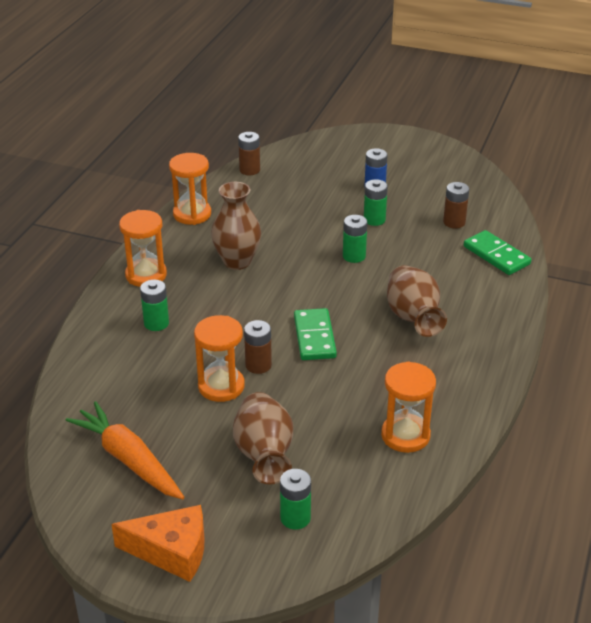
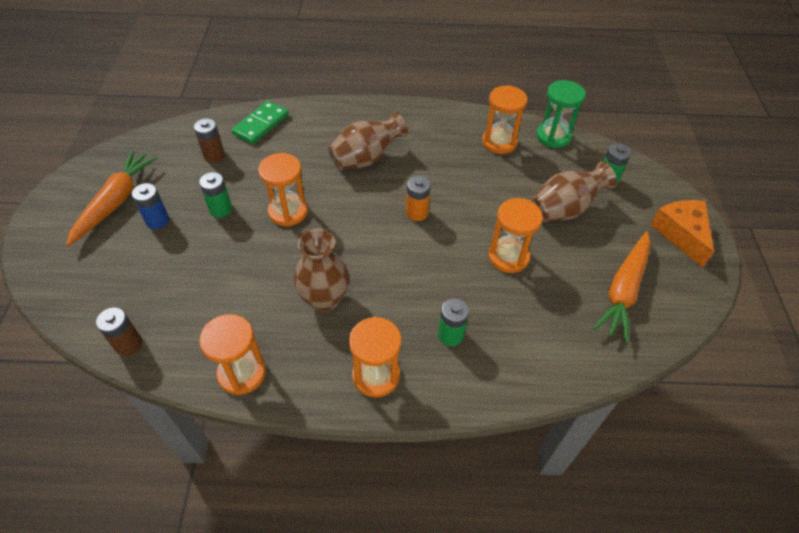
camera: 110 degrees left, 15 degrees up
(258, 365) = (470, 240): brown battery -> none
(314, 337) = (417, 213): green domino -> orange battery
(354, 256) = (288, 212): green battery -> orange hourglass
(399, 494) = (553, 136): none -> green hourglass
(408, 169) = (116, 202): none -> orange carrot

